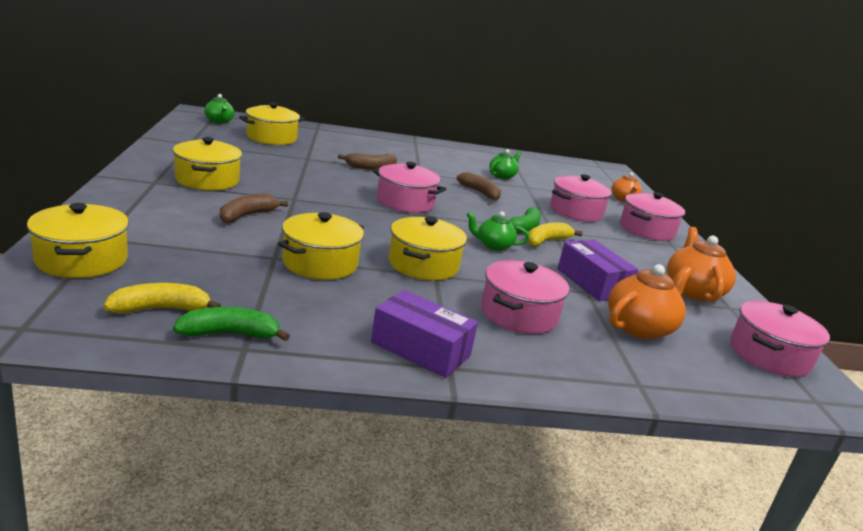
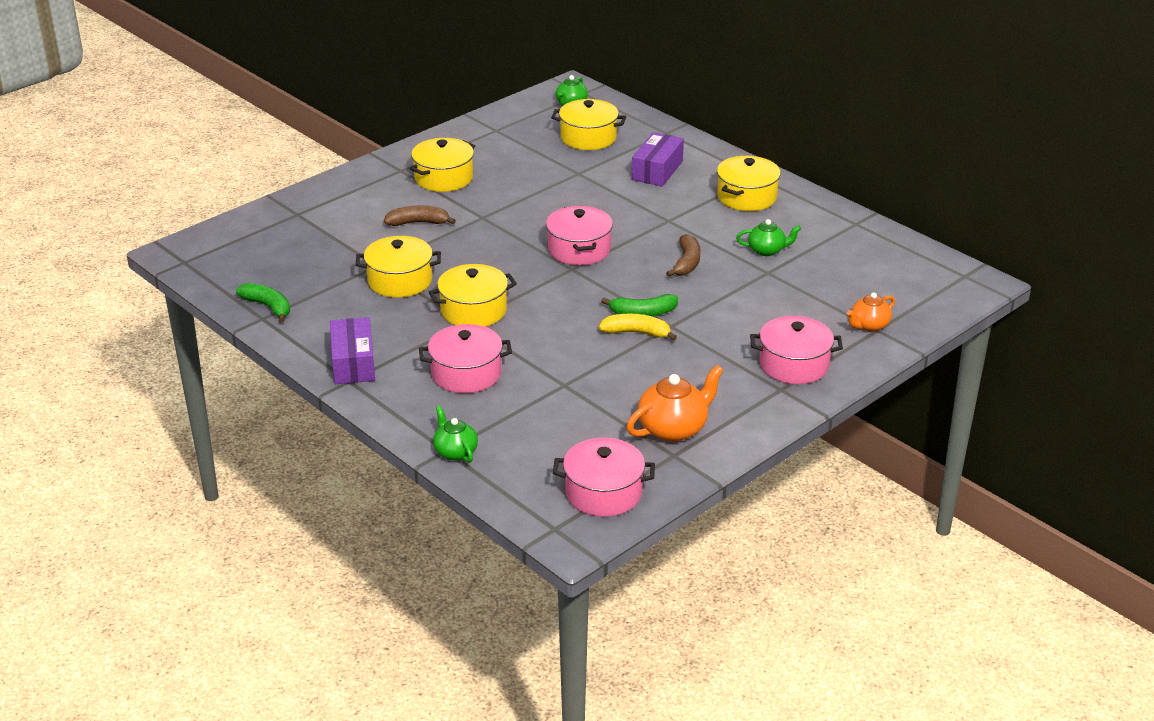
camera: 55 degrees right, 10 degrees up
(82, 260) = (264, 227): yellow pot -> yellow pot (746, 197)
(161, 309) = (258, 276): yellow banana -> none
(370, 167) = (625, 200): brown banana -> none
(493, 245) = (572, 317): green teapot -> green teapot (455, 452)
(576, 211) = (755, 317): pink pot -> none
(592, 283) = (588, 381): purple box -> purple box (657, 170)
(640, 327) = (541, 425): orange teapot -> none

